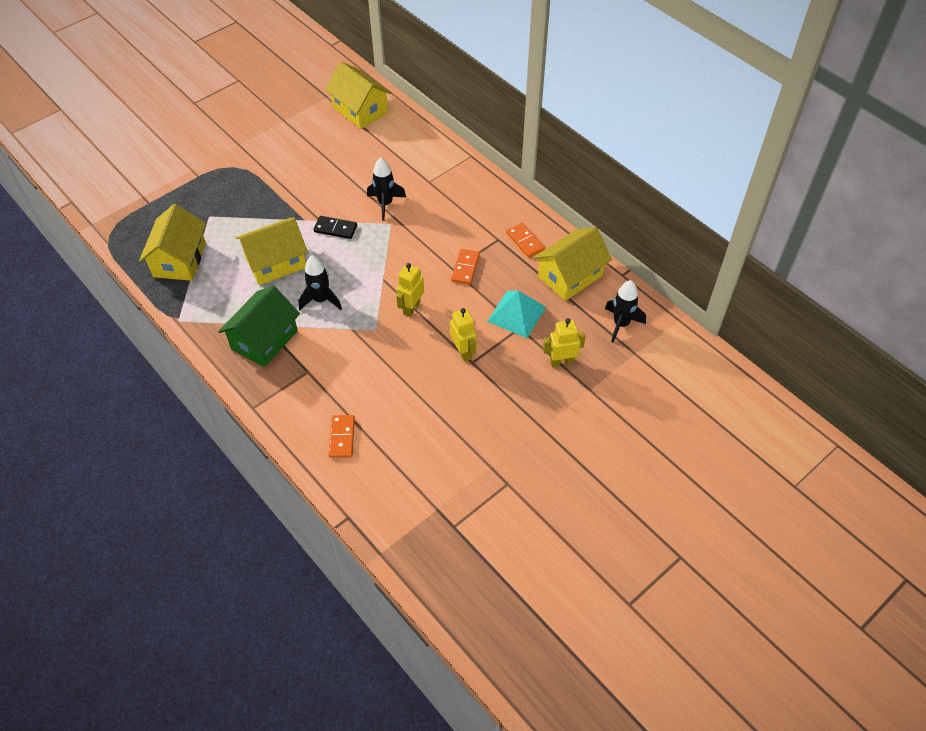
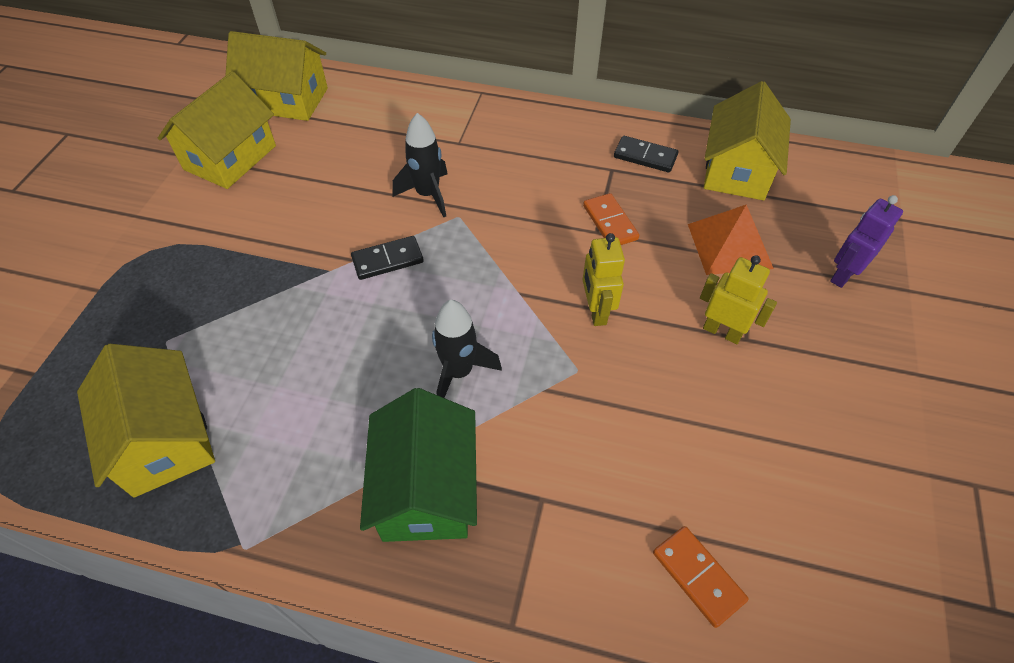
camera: 35 degrees left, 0 degrees up
(276, 263) = (339, 355): yellow house -> yellow house (230, 157)
(516, 314) = (729, 245): turquoise pyramid -> orange pyramid
(525, 241) = (645, 156): orange domino -> black domino
(561, 362) = (843, 275): yellow robot -> purple robot
(621, 324) = (849, 194): black rocket -> none

